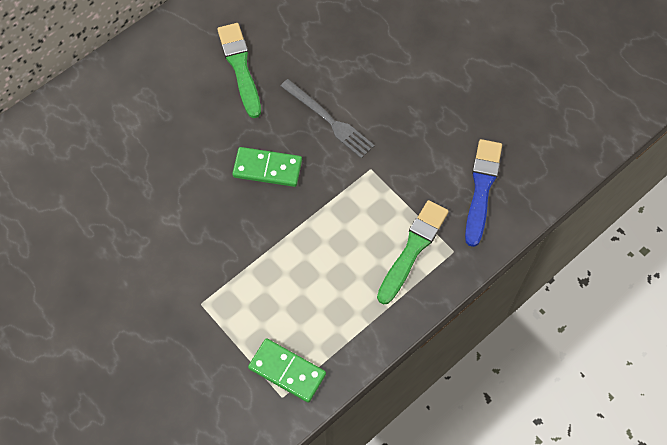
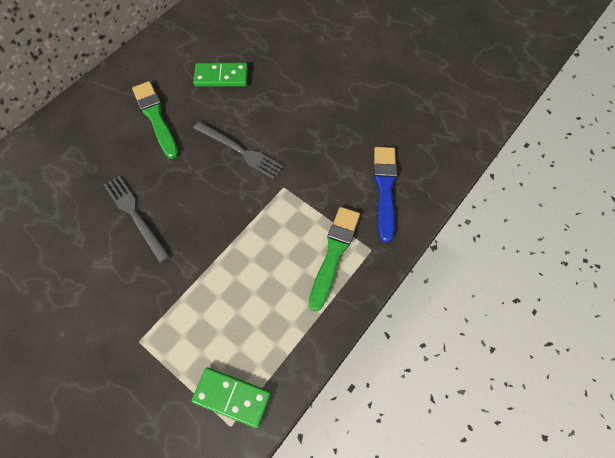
camera: 10 degrees left, 0 degrees up
(208, 175) = (135, 215): none -> grey fork
(267, 168) = (190, 201): green domino -> green domino (221, 77)

